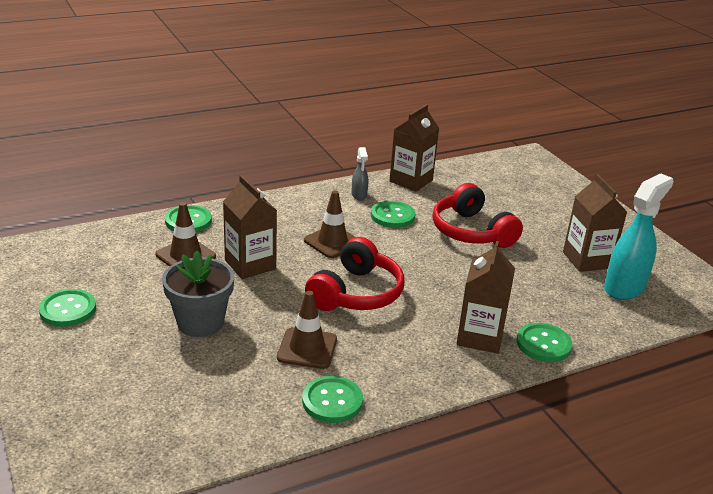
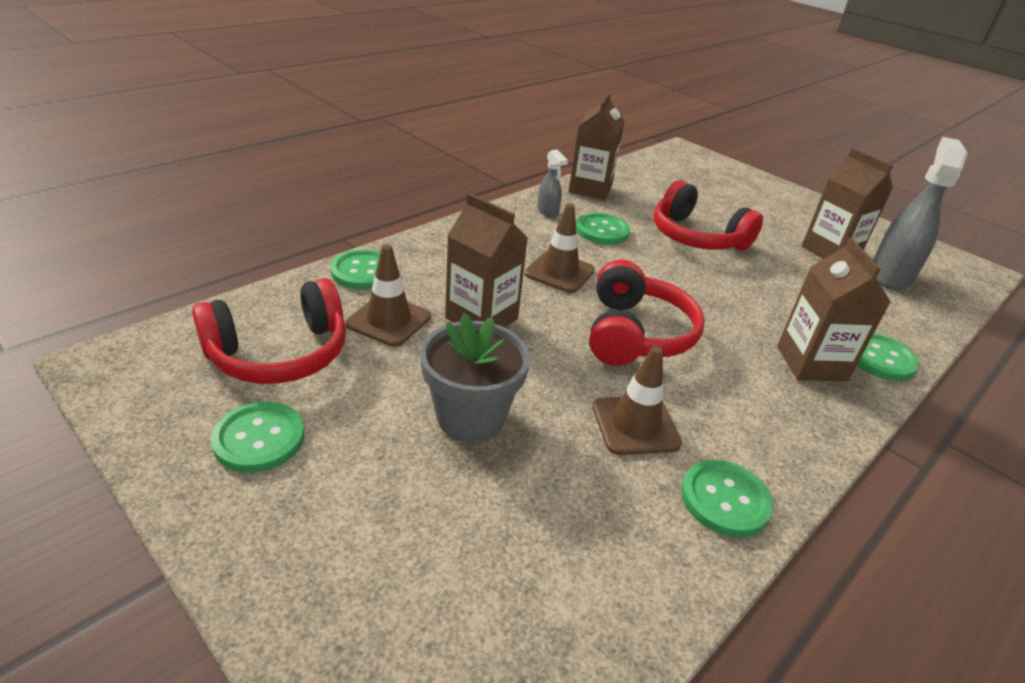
camera: 20 degrees left, 5 degrees up
(105, 264) = (280, 353): none -> red headphones
(624, 287) = (890, 276): turquoise spray bottle -> grey spray bottle

